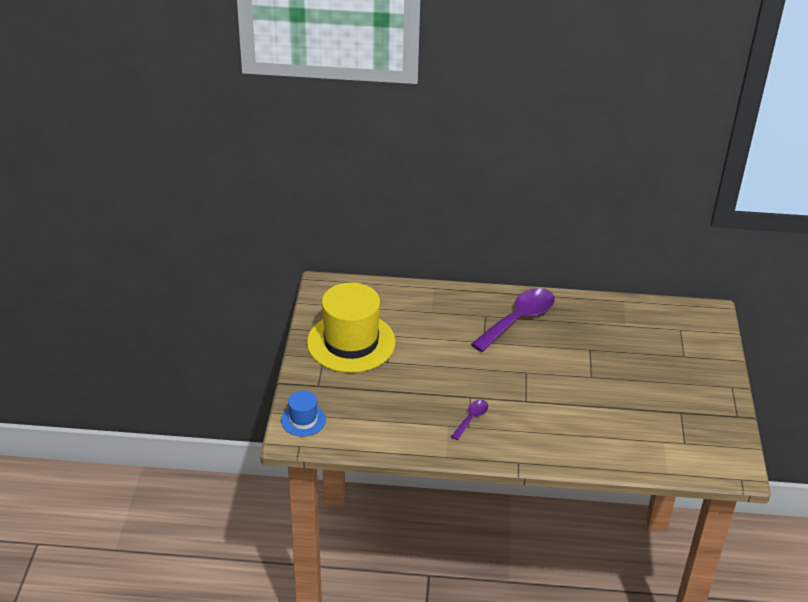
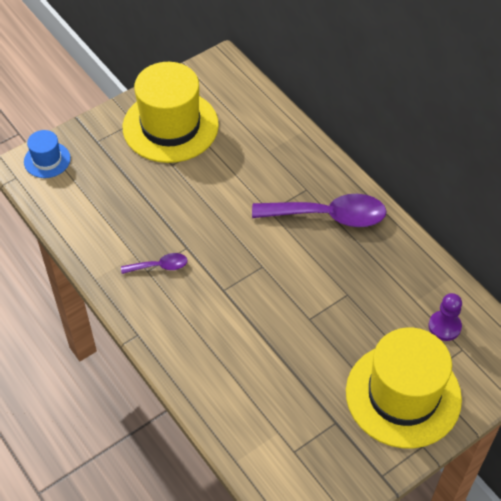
camera: 50 degrees right, 15 degrees up
(656, 326) = (444, 326): none -> purple pawn
(689, 372) = (403, 395): none -> yellow hat

